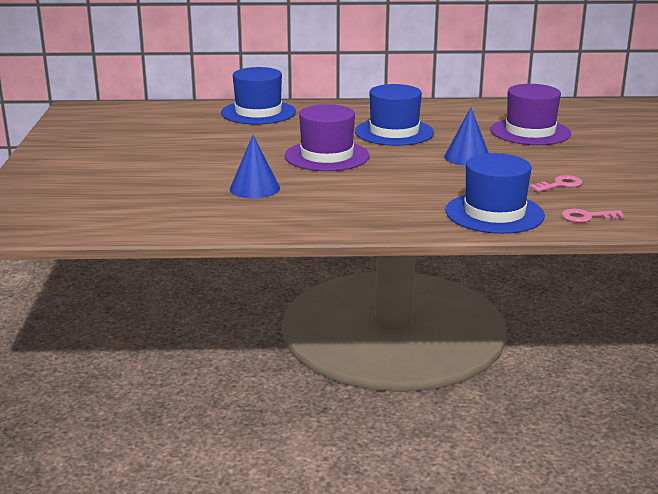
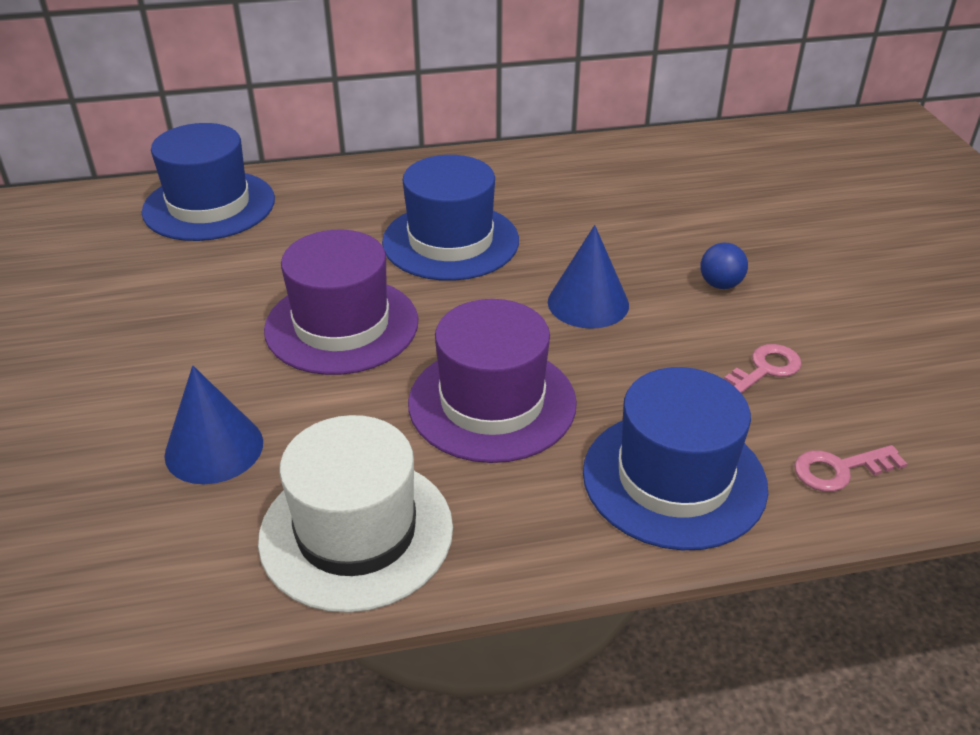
camera: 10 degrees left, 15 degrees up
(323, 216) = (356, 532): none -> white hat
(530, 132) = (675, 218): purple hat -> purple hat (492, 403)
(547, 156) = (720, 284): none -> blue ball

